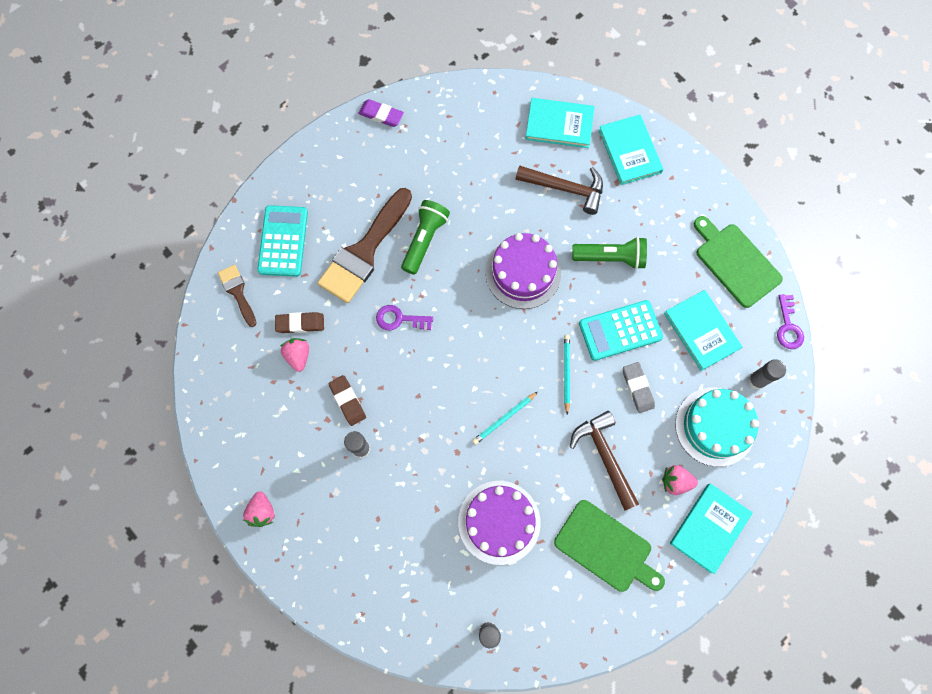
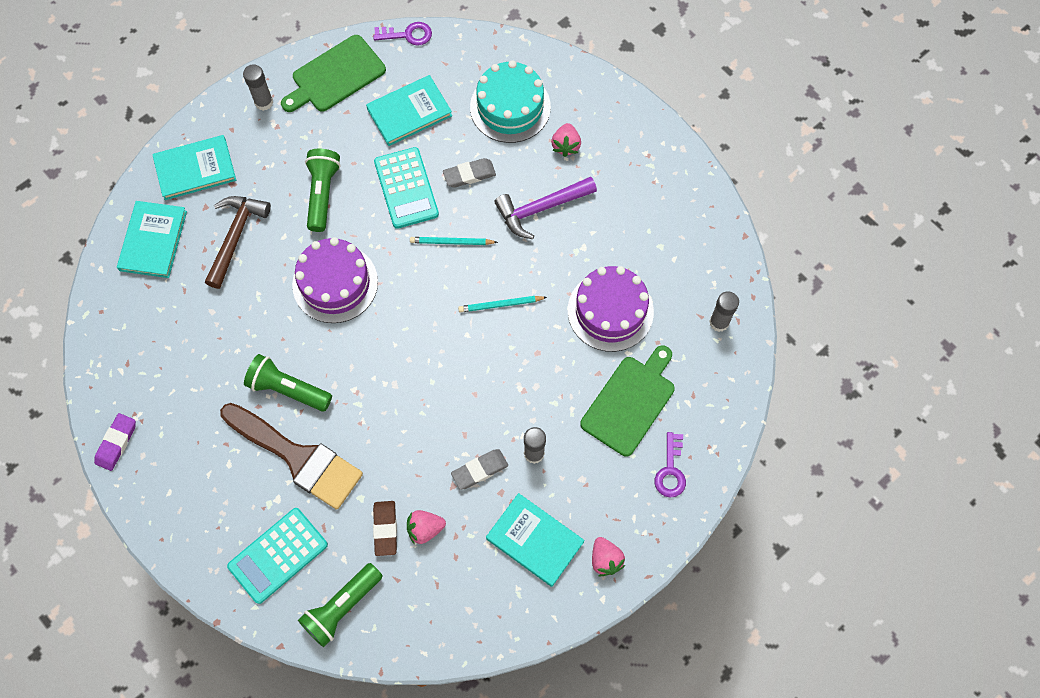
camera: 90 degrees left, 5 degrees down
(237, 292) = (342, 607): brown brush -> green flashlight
(262, 511) = (605, 559): pink strawberry -> pink strawberry turned 75 degrees clockwise
(283, 241) = (278, 555): turquoise calculator -> turquoise calculator turned 45 degrees counterclockwise
(347, 401) = (479, 470): brown eraser -> grey eraser
(399, 319) = (384, 415): purple key -> purple key (670, 470)
(504, 418) = (501, 304): turquoise pencil -> turquoise pencil turned 120 degrees clockwise
(604, 456) = (541, 209): brown hammer -> purple hammer
(606, 548) = (633, 211): green cutting board -> green cutting board (630, 402)
(709, 528) = (610, 119): turquoise book -> turquoise book (534, 540)
(756, 380) = (463, 67): grey glue stick -> grey glue stick (264, 102)

